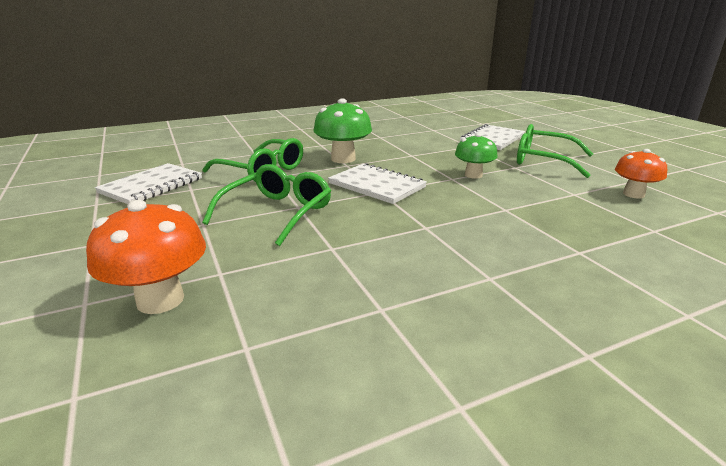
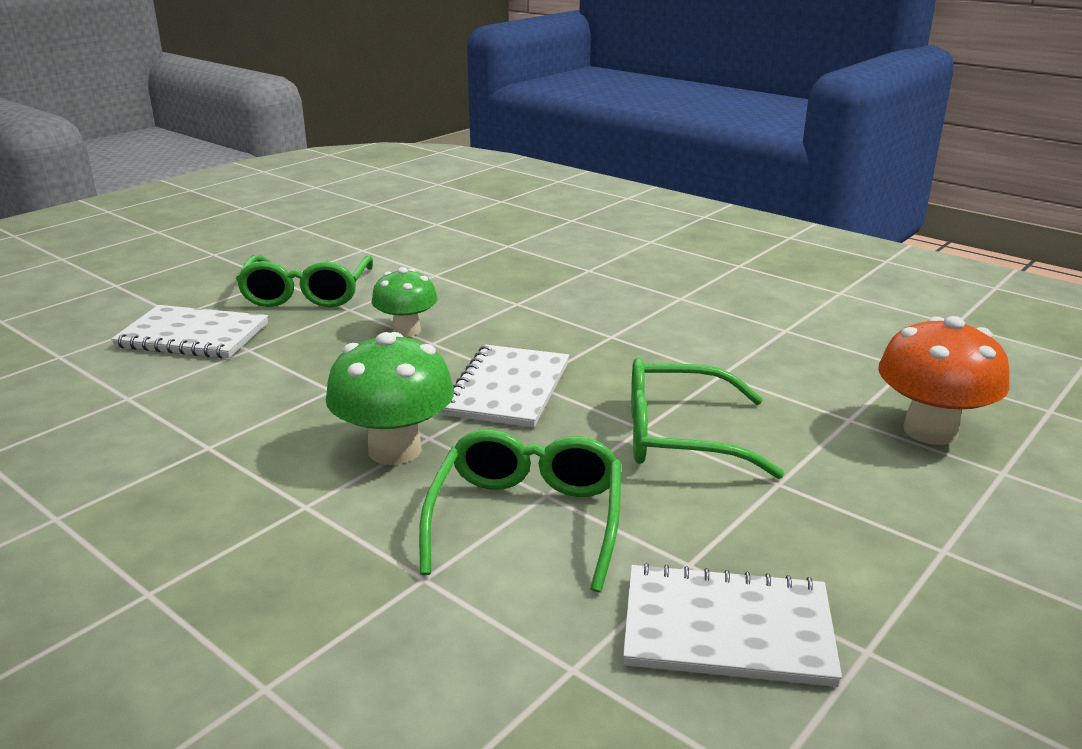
camera: 115 degrees left, 0 degrees up
(633, 194) = (412, 250): orange mushroom -> none

